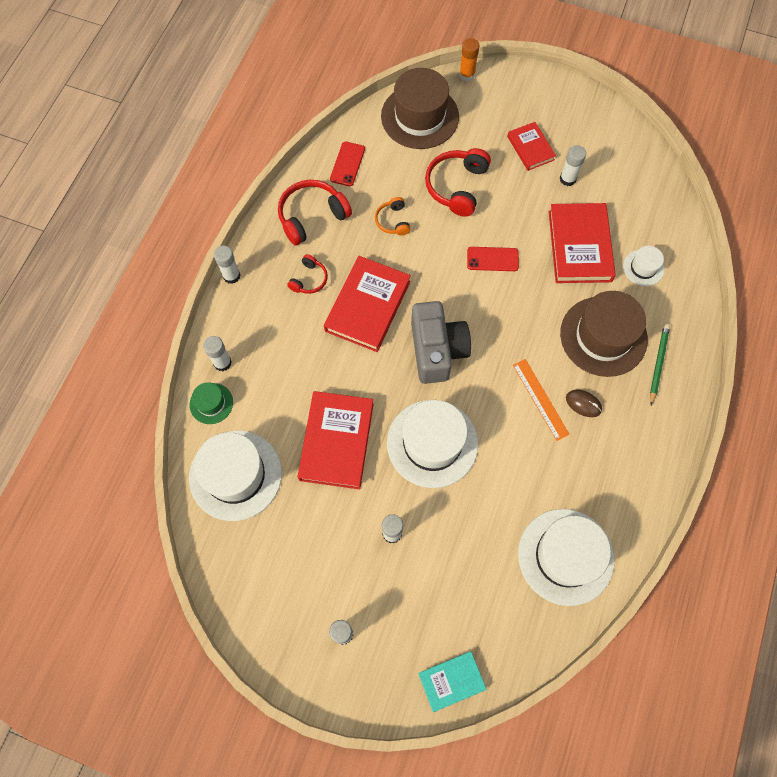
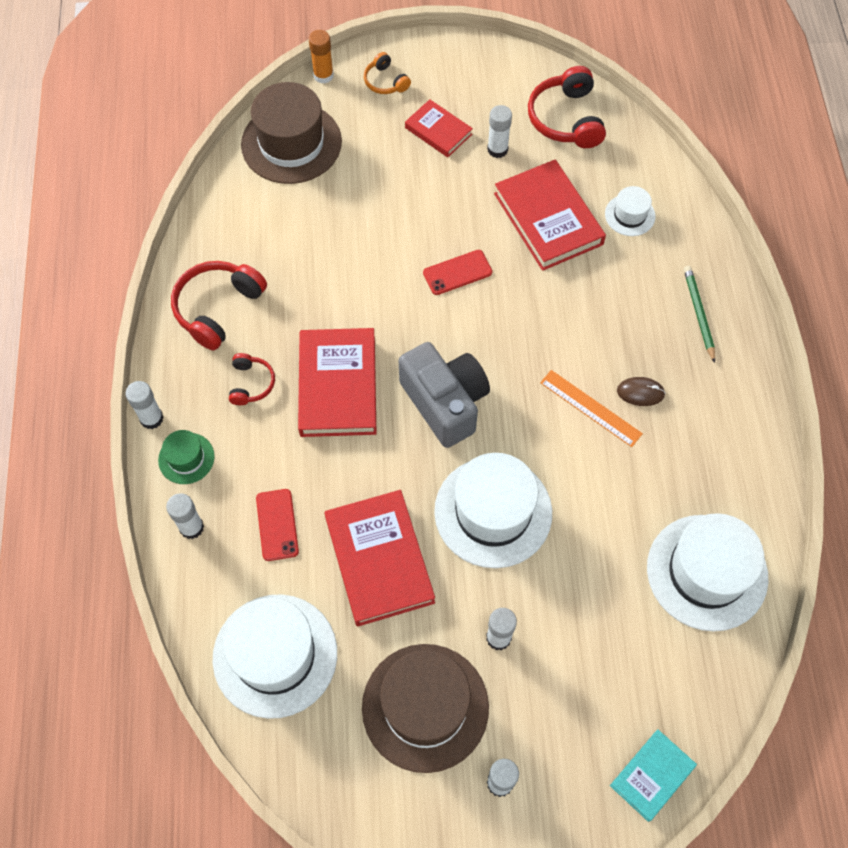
camera: 25 degrees left, 5 degrees down
(211, 403) = (201, 582): green hat -> green hat (186, 458)
(347, 164) = (231, 230): red phone -> red phone (277, 525)
(393, 221) = (319, 275): orange headphones -> orange headphones (385, 82)
(456, 186) = (374, 206): red headphones -> red headphones (566, 119)
(603, 336) = (624, 308): brown hat -> brown hat (425, 707)

